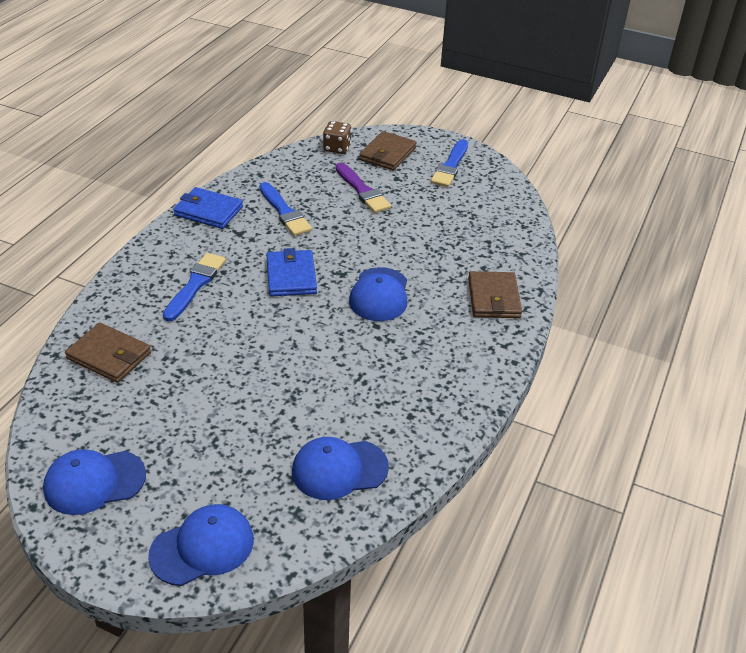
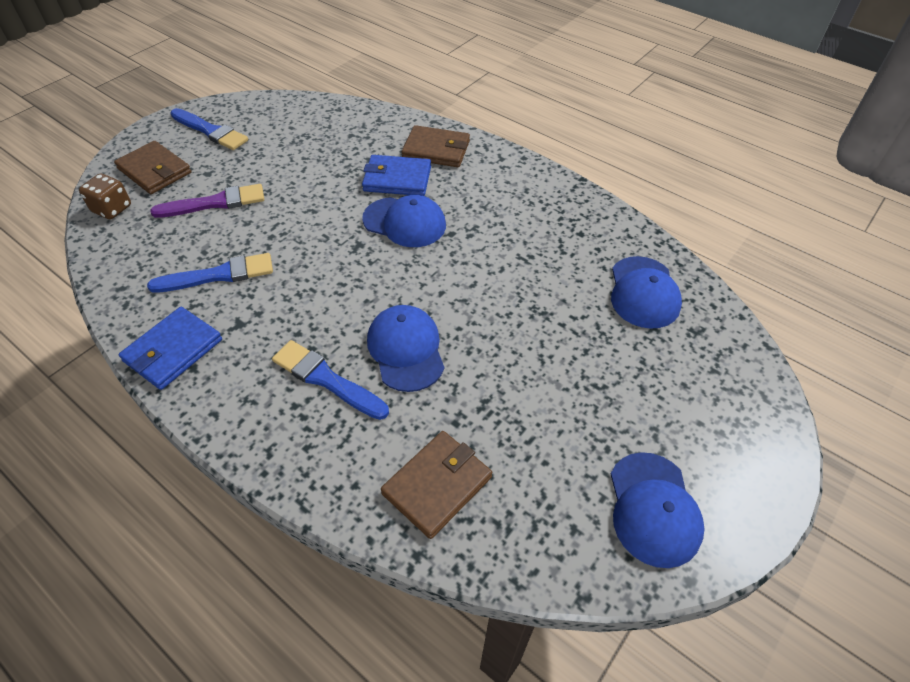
camera: 75 degrees left, 10 degrees up
(202, 547) = (741, 410): blue cap -> blue cap (406, 350)
(291, 276) = (346, 286): blue wallet -> blue wallet (397, 179)

